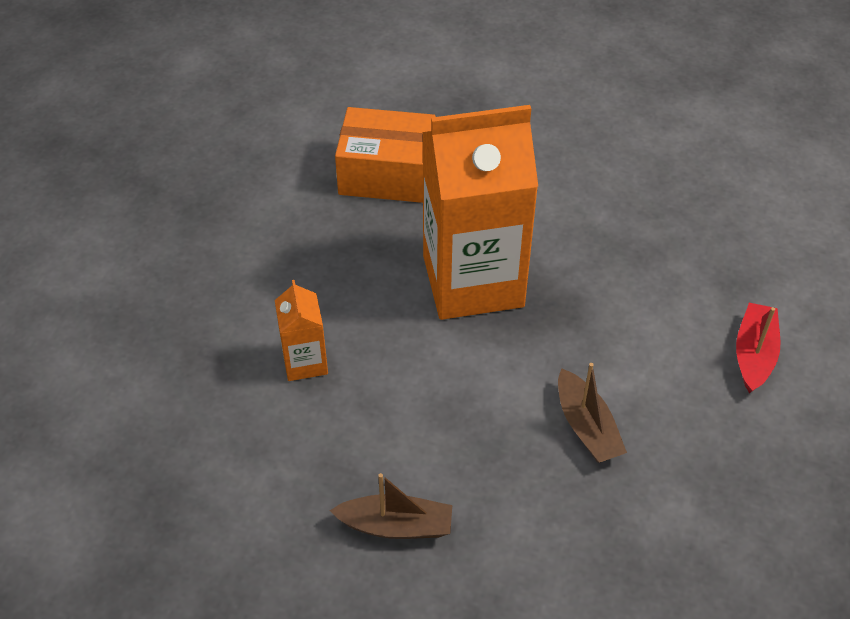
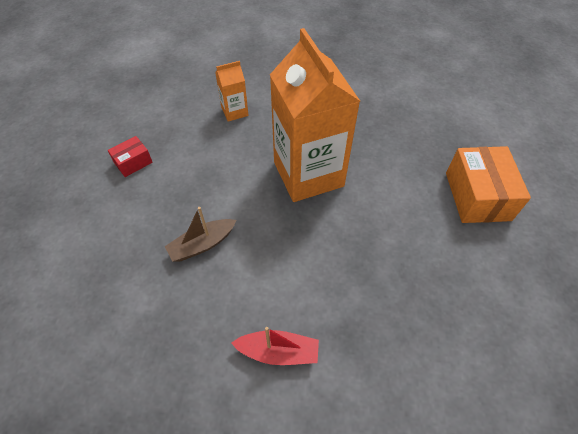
camera: 80 degrees right, 5 degrees up
(387, 174) = (383, 123): orange box -> orange box (477, 196)
(396, 525) = (133, 162): brown boat -> red box

